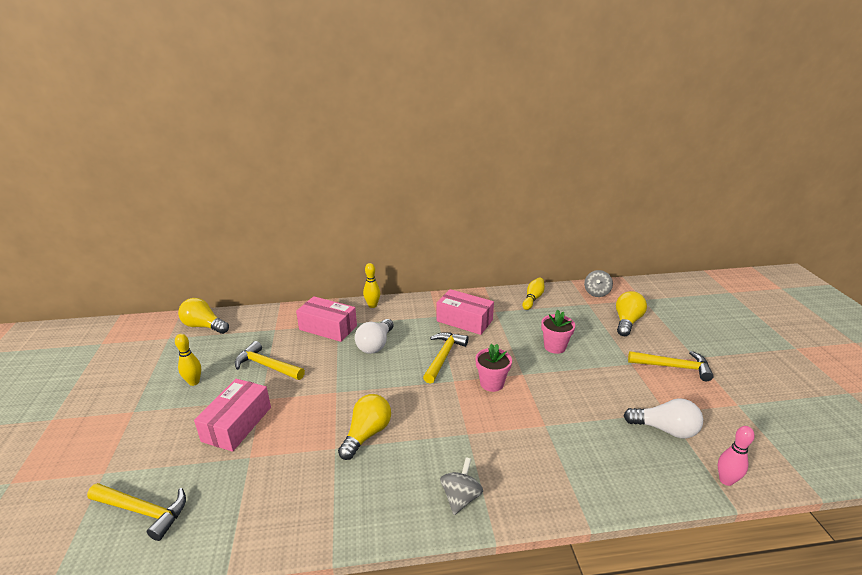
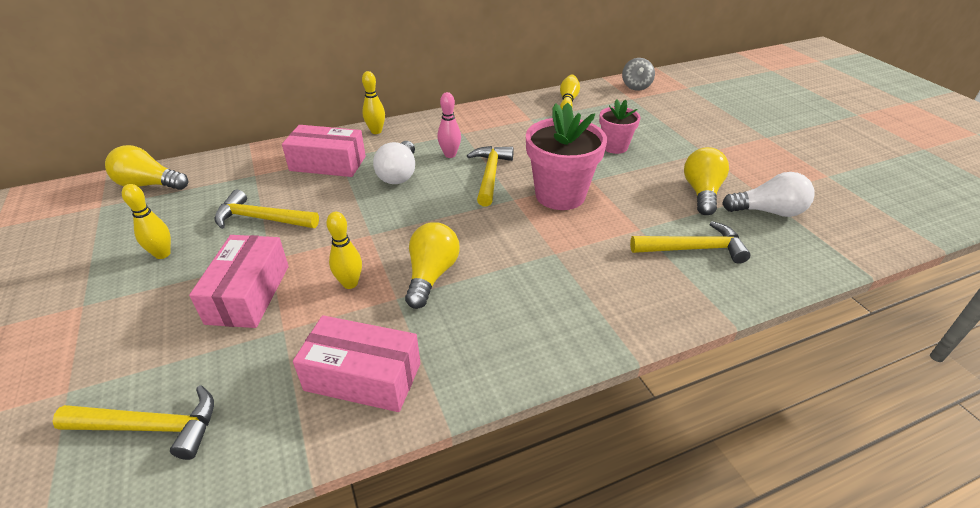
camera: 15 degrees left, 10 degrees up
(307, 429) = (350, 283): none -> yellow bowling pin
(461, 497) = (577, 323): grey spinning top -> none
(464, 320) = (498, 133): pink box -> pink box (363, 377)
(492, 383) = (560, 195): pink flower pot -> pink flower pot, size x1.72
(627, 322) = (681, 111): yellow light bulb -> yellow light bulb (701, 192)
(673, 367) = (749, 149): yellow hammer -> yellow hammer (693, 249)
(726, 480) = (850, 250): pink bowling pin -> pink bowling pin (450, 155)

